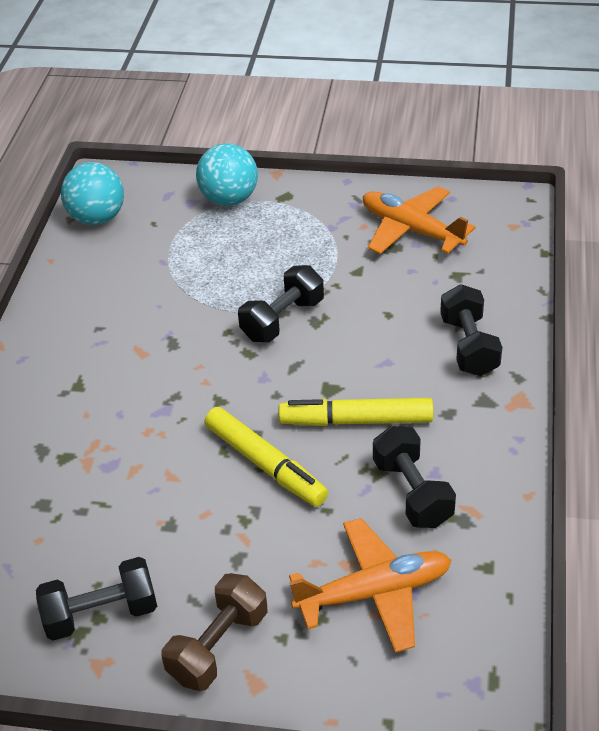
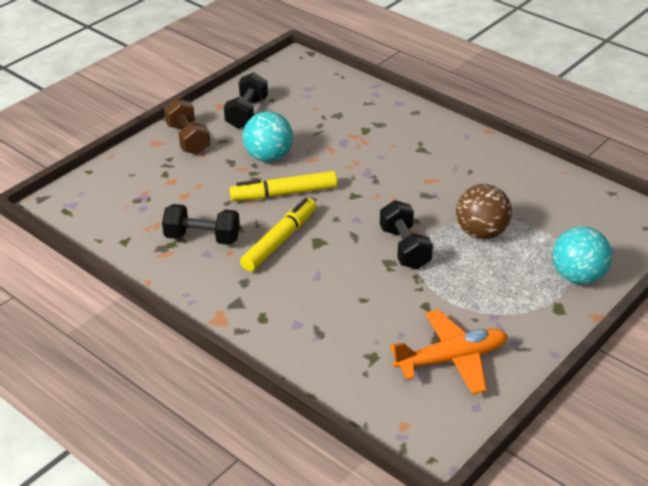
camera: 120 degrees right, 5 degrees down
(97, 218) = (602, 205): turquoise ball -> turquoise ball (268, 157)
(210, 278) = (481, 232): none -> brown ball
(375, 592) = (157, 196): orange plane -> none
(469, 346) = (292, 322): black dumbbell -> none

